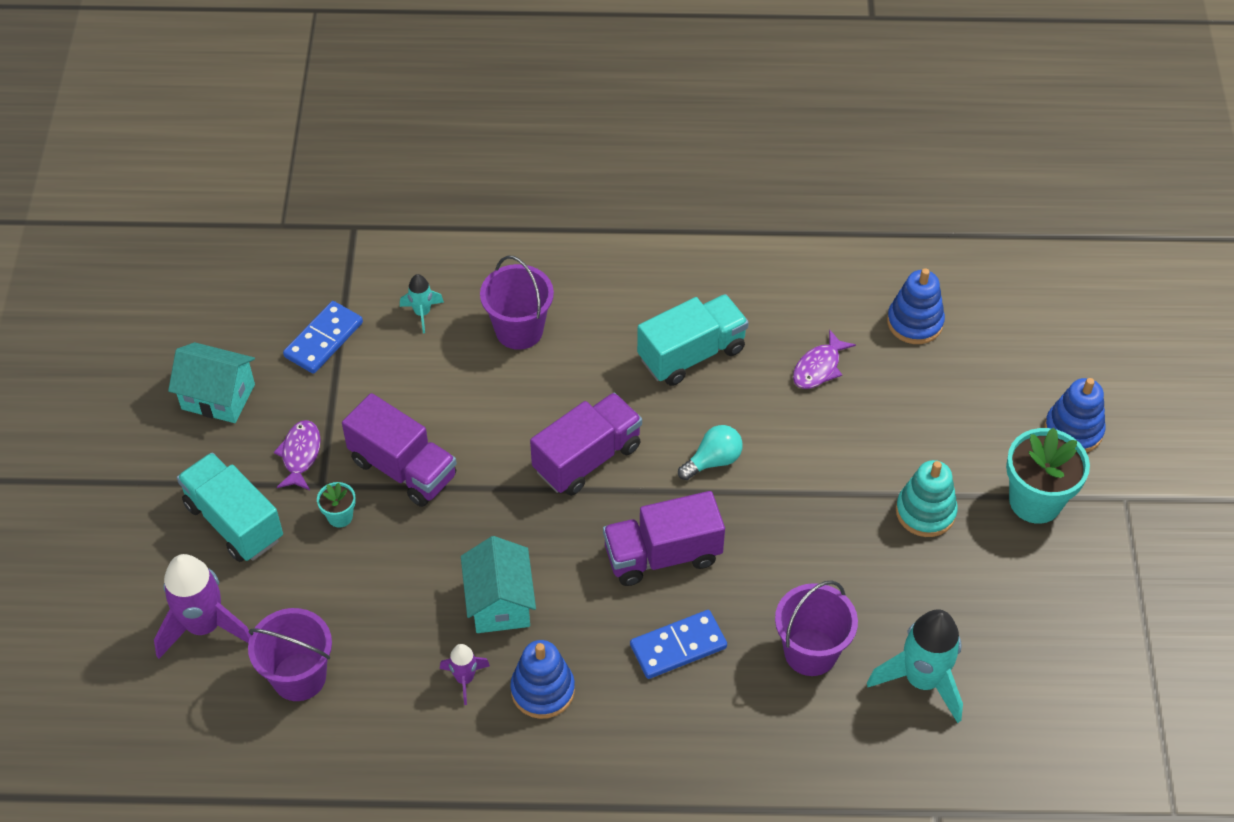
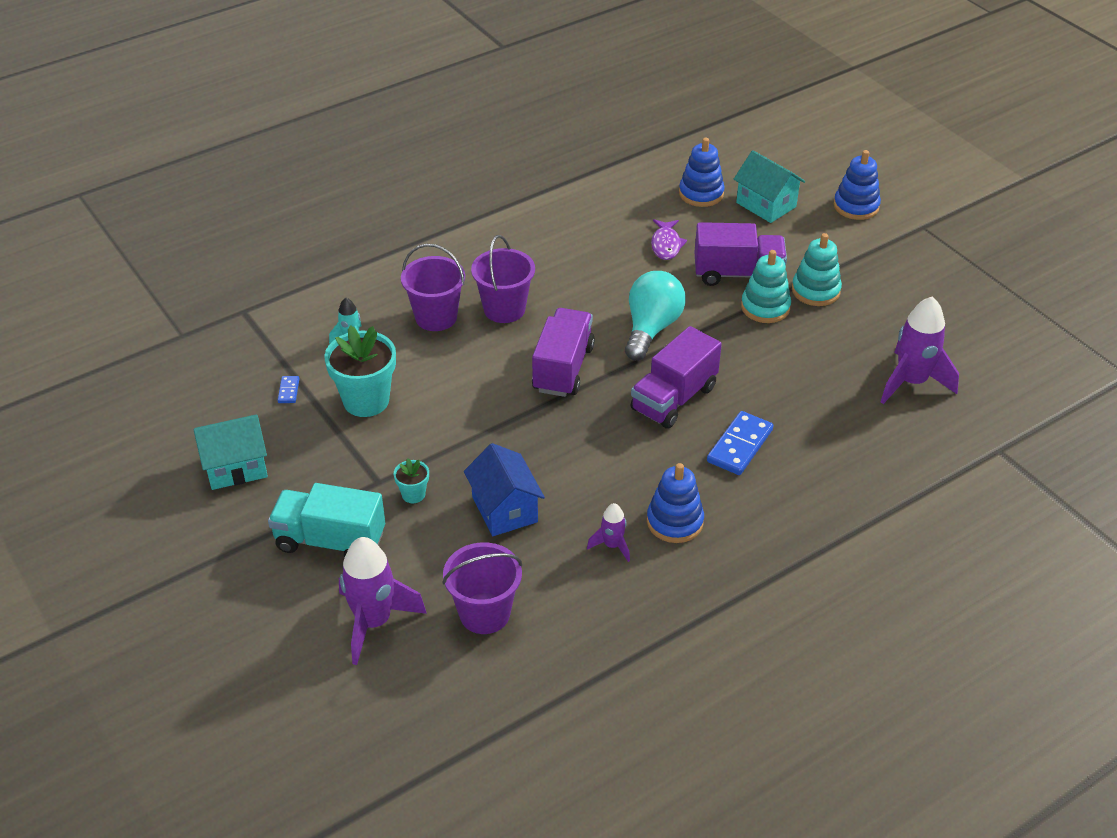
camera: 35 degrees left, 10 degrees down
(300, 455) = (342, 471): purple fish -> none
(324, 340) = (289, 391): blue domino -> blue domino, size x0.49
(403, 468) = (433, 440): purple truck -> purple truck (737, 274)
(404, 581) = (505, 509): none -> blue house
(500, 602) = (589, 485): turquoise house -> turquoise house (766, 205)
(691, 354) = (573, 275): turquoise truck -> none
(713, 461) = (651, 328): turquoise light bulb -> turquoise light bulb, size x1.65
(810, 652) = (827, 403): purple bucket -> purple bucket (504, 309)
(852, 502) = (765, 307): none -> turquoise stacking toy
(922, 680) = (911, 382): turquoise rocket -> purple rocket
(1035, 501) = (874, 253): turquoise flower pot -> turquoise flower pot (366, 400)

